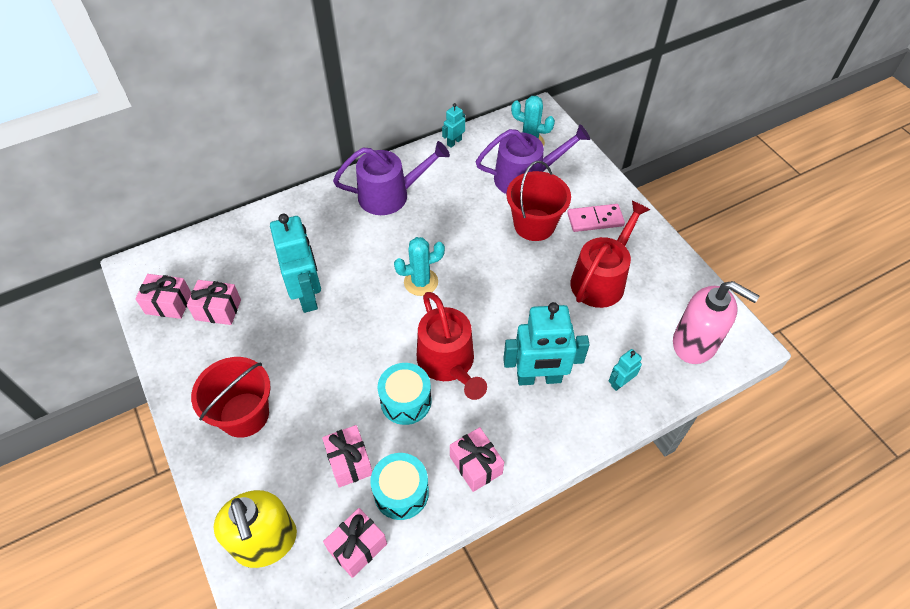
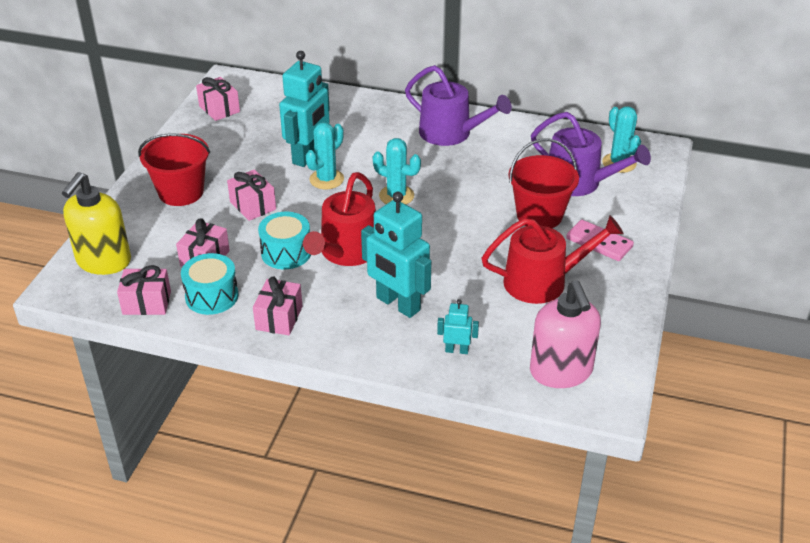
camera: 45 degrees right, 15 degrees down
(218, 310) = (243, 129): pink gift -> pink gift (253, 205)
(350, 307) = (326, 179): none -> turquoise cactus
(454, 142) = (552, 129): turquoise robot -> none

